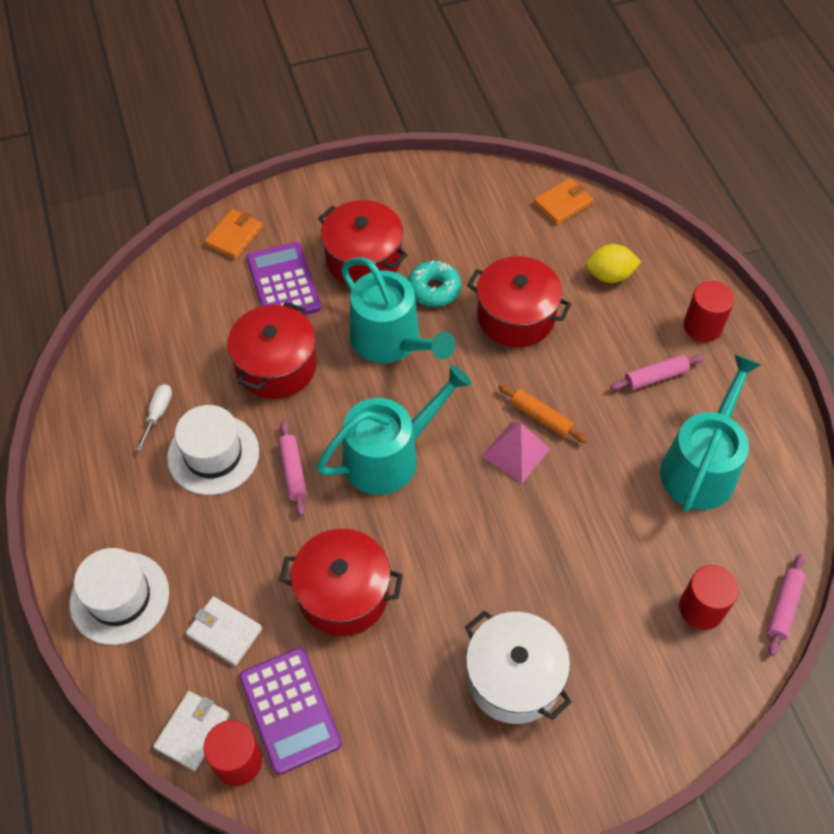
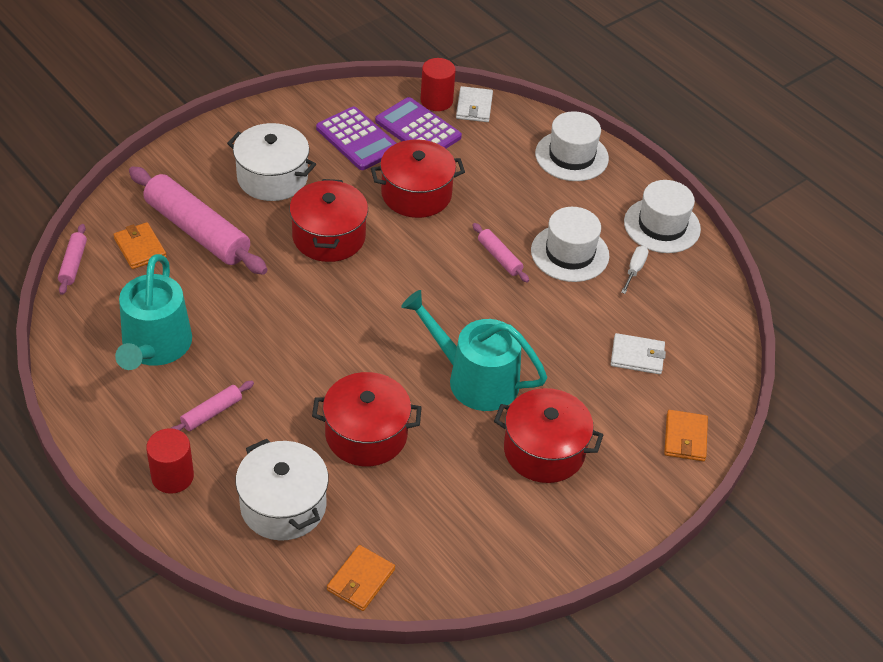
camera: 155 degrees right, 10 degrees down
(88, 460) = (662, 225): none -> white hat
(158, 413) = (635, 269): white screwdriver -> white screwdriver turned 150 degrees counterclockwise
(224, 632) = (487, 155): white wallet -> white wallet (637, 356)
(276, 366) = (564, 330): red pot -> red pot (329, 237)
(283, 283) = (606, 404): purple calculator -> purple calculator (357, 139)
(389, 456) = (428, 287): turquoise watering can -> none
(434, 289) = (458, 439): turquoise donut -> none
(516, 452) = (322, 317): pink pyramid -> none
(541, 418) = (310, 349): orange rolling pin -> none
(609, 275) = (283, 505): yellow lemon -> white pot
(627, 615) = (197, 231): none -> pink rolling pin
(701, 608) = (140, 248): red cylinder -> orange wallet

